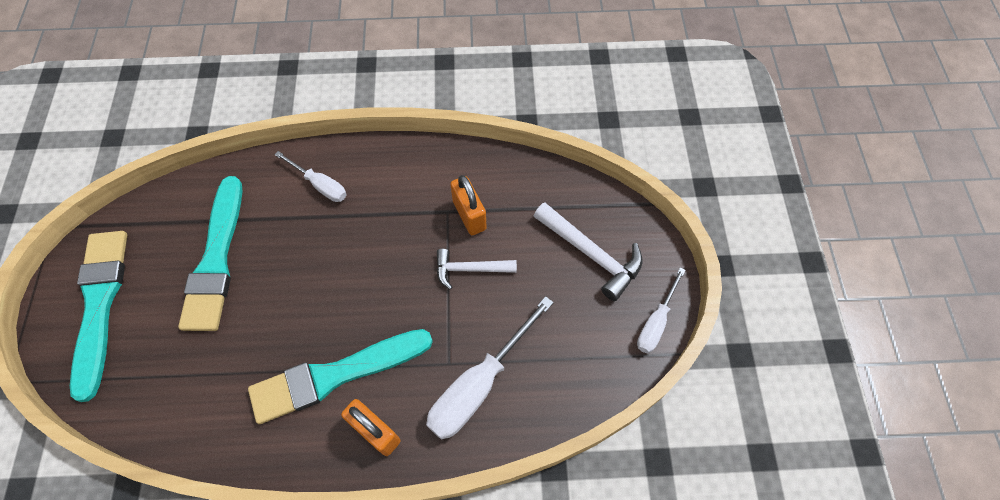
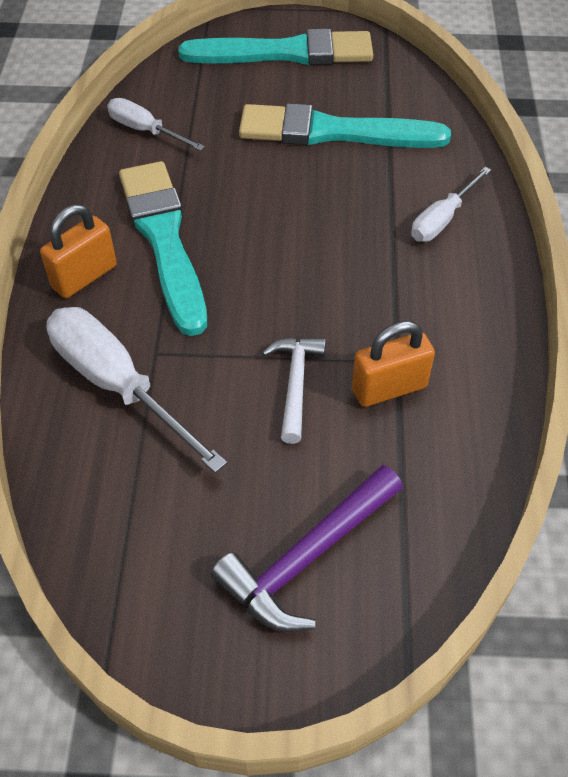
camera: 95 degrees right, 10 degrees down
(591, 254) = (307, 558): white hammer -> purple hammer
(656, 322) = (167, 644): white screwdriver -> white screwdriver (145, 131)

